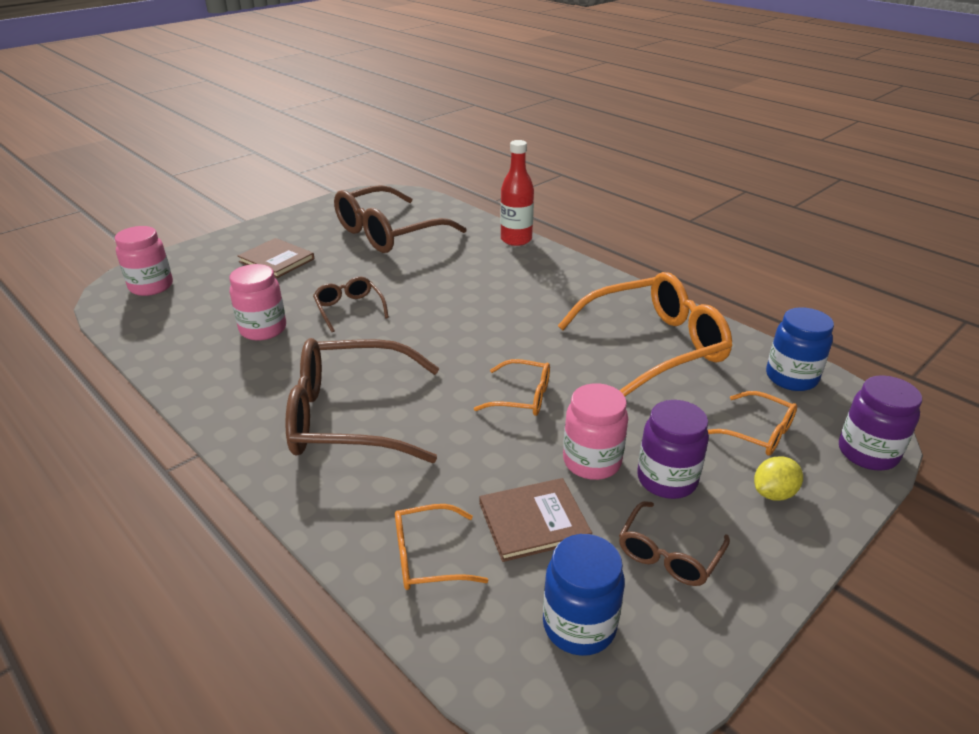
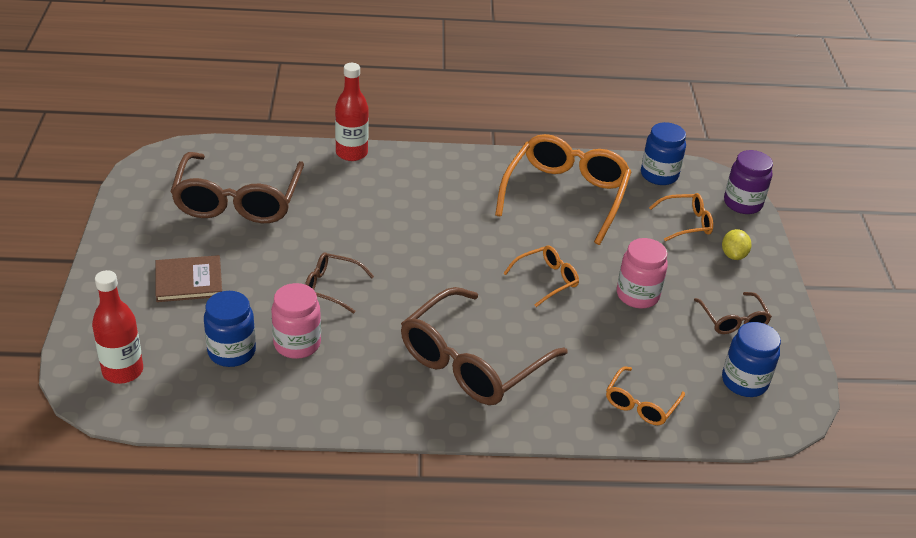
camera: 50 degrees left, 5 degrees up
(151, 286) = (123, 371): pink jar -> red bottle
(220, 311) = (232, 352): none -> blue jar
(533, 521) = (658, 348): brown book -> none
(667, 479) = (683, 281): purple jar -> none

